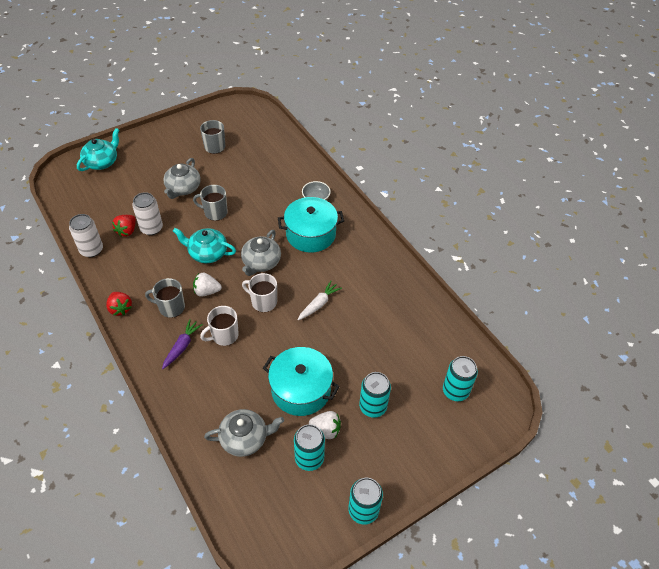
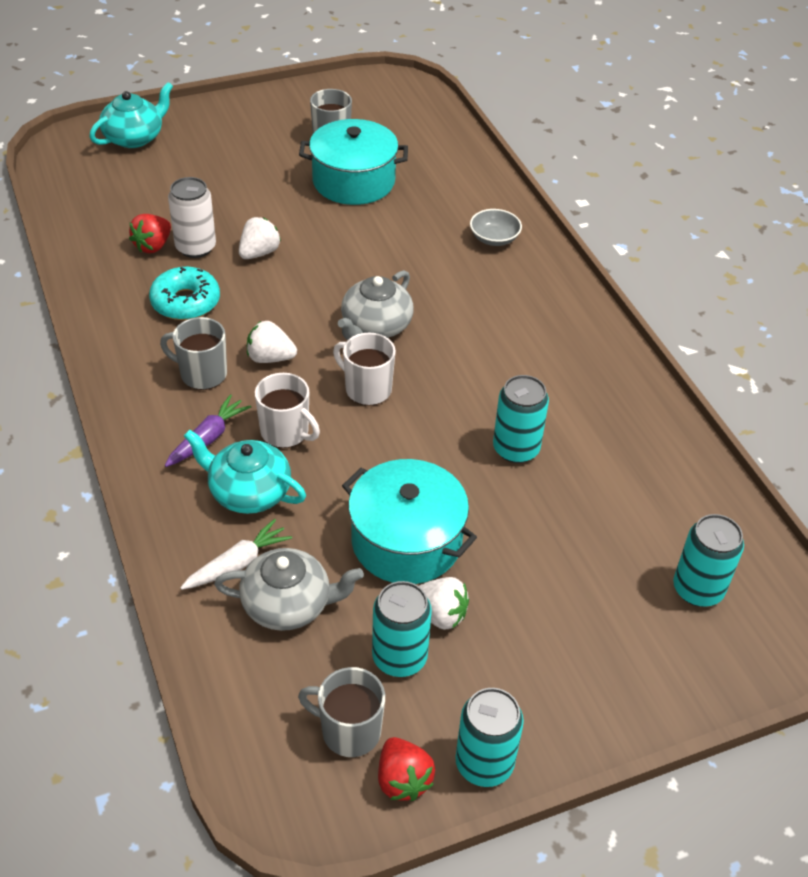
camera: 10 degrees right, 5 degrees down
(91, 250) = (86, 266): white can -> none
(120, 308) = (115, 363): red strawberry -> red strawberry (403, 780)
(153, 264) = (185, 302): none -> turquoise donut
(183, 188) = (263, 194): grey teapot -> none
(188, 226) = (259, 253): none -> white strawberry
(207, 253) = (284, 299): turquoise teapot -> turquoise teapot (248, 492)
(215, 212) = (310, 238): grey mug -> grey mug (349, 731)
(224, 335) = (286, 432): white mug -> white mug turned 120 degrees counterclockwise
(310, 234) = (473, 294): turquoise pot -> turquoise pot (353, 181)
(318, 304) = (466, 407): white carrot -> white carrot (237, 564)
(373, 406) = (535, 590): turquoise can -> turquoise can (516, 449)

